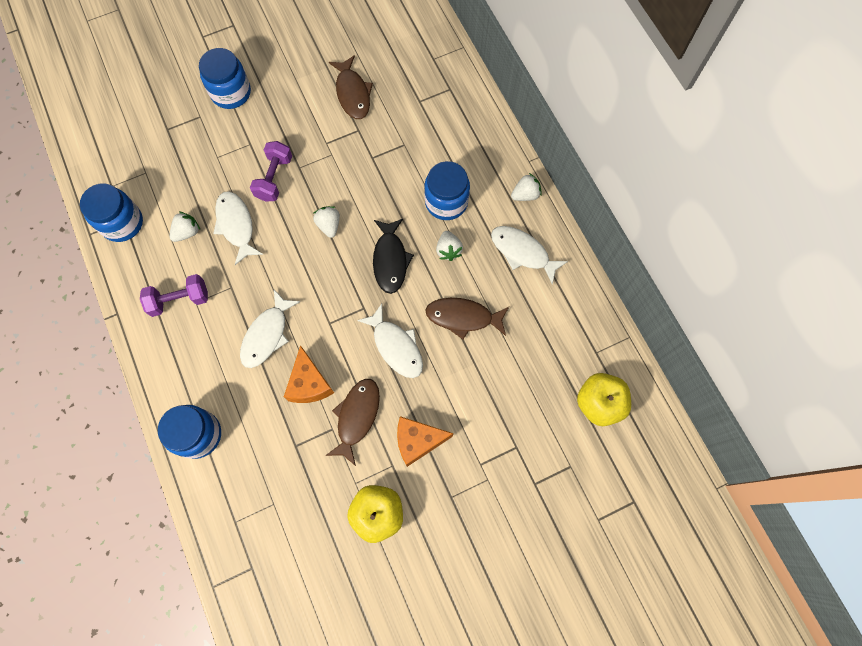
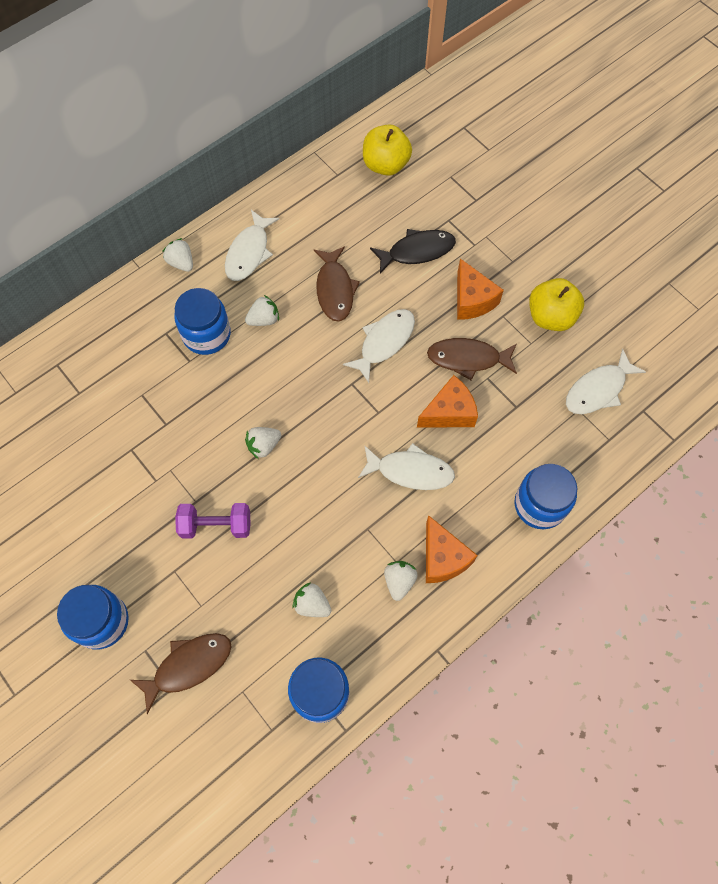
camera: 105 degrees left, 5 degrees down
(179, 300) = (399, 581): purple dumbbell -> white strawberry
(185, 339) = (443, 558): none -> orange cheese
(236, 225) = (289, 549): white fish -> white fish (598, 390)
(353, 93) = (79, 470): brown fish -> brown fish (188, 666)
(390, 260) = (290, 372): black fish -> black fish (417, 251)

